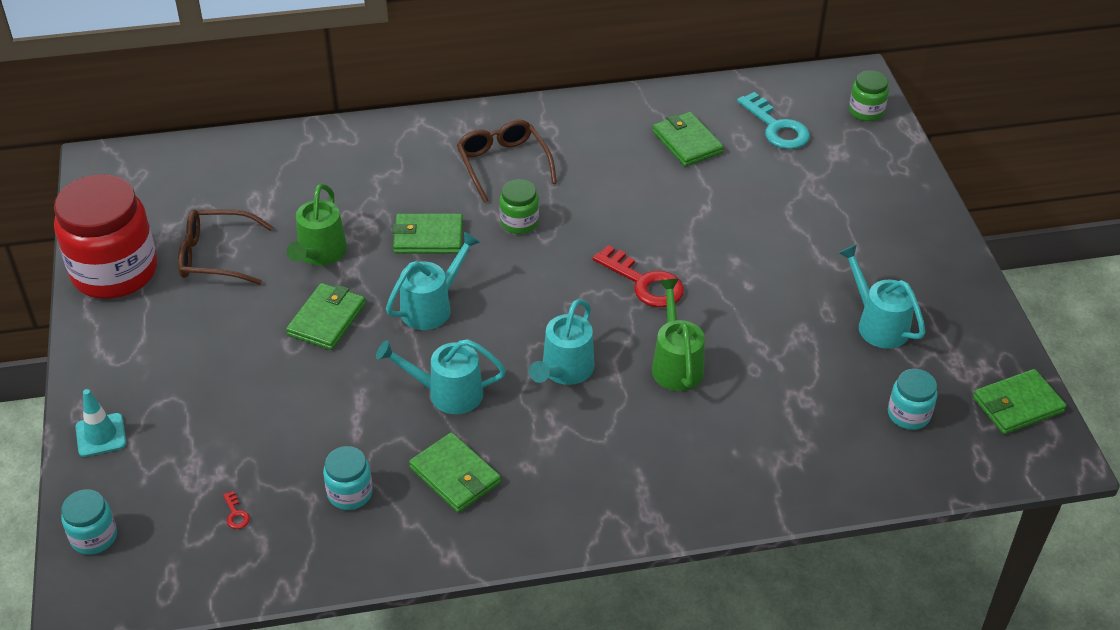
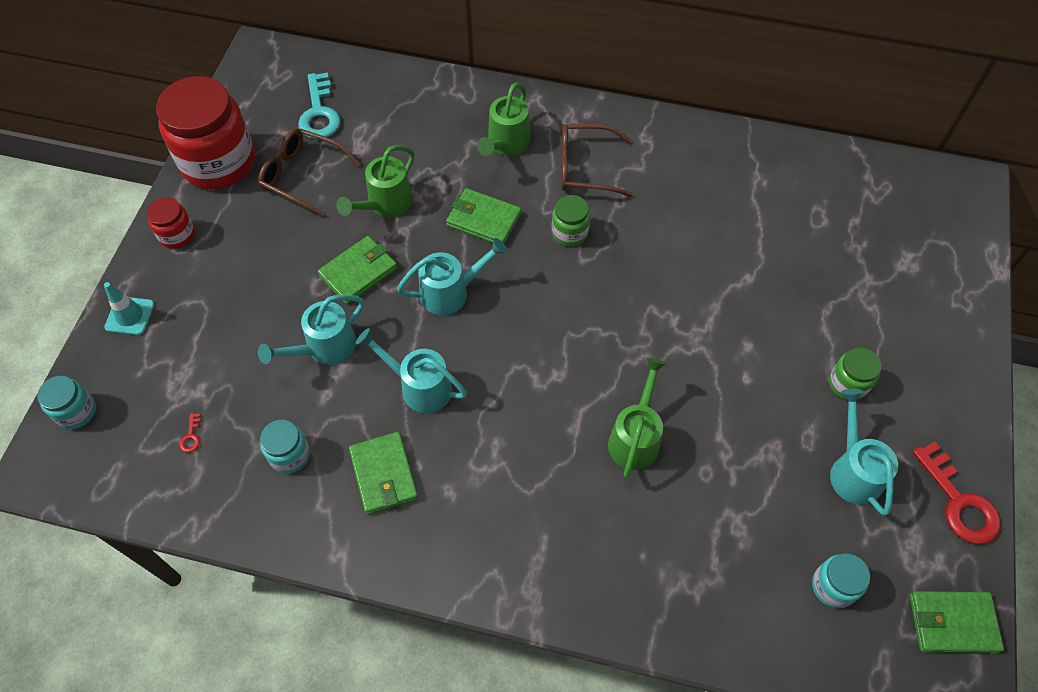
camera: 25 degrees right, 15 degrees up
(108, 349) = (177, 235): none -> red jar
(413, 168) = (506, 144): none -> green watering can
(503, 165) = (585, 168): brown glasses -> brown glasses turned 90 degrees counterclockwise
(564, 371) = (531, 405): turquoise watering can -> turquoise watering can (324, 348)
(645, 283) = (650, 338): red key -> red key (959, 502)
(687, 142) = (765, 201): green wallet -> none
(777, 127) = (861, 214): turquoise key -> turquoise key (319, 113)
(866, 111) = (960, 226): green jar -> green jar (848, 384)

